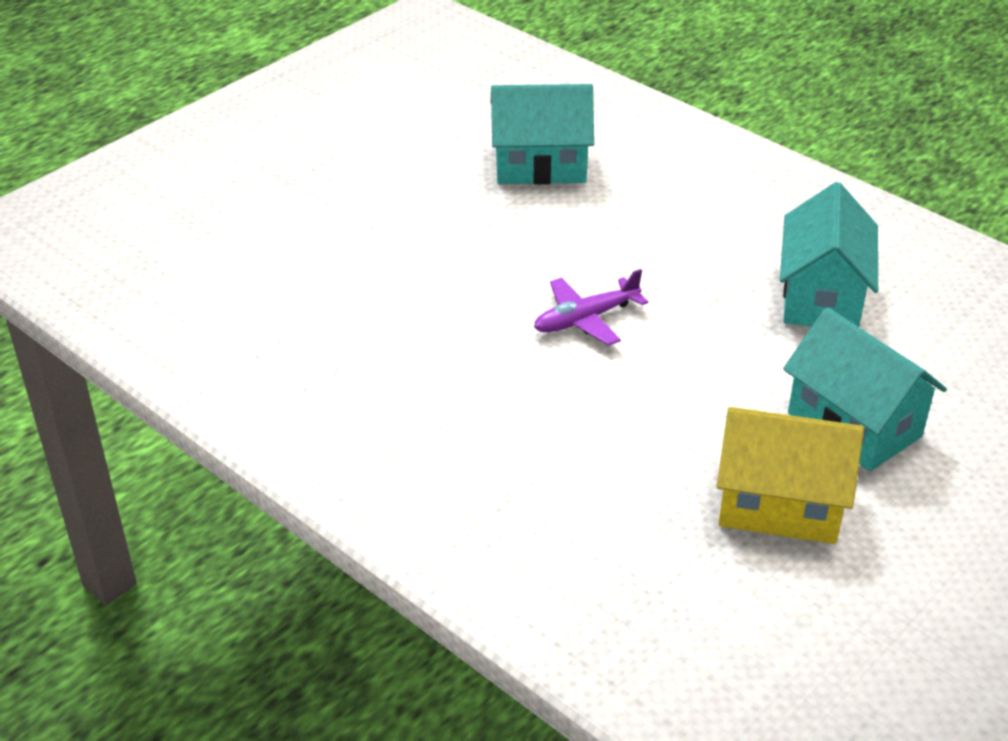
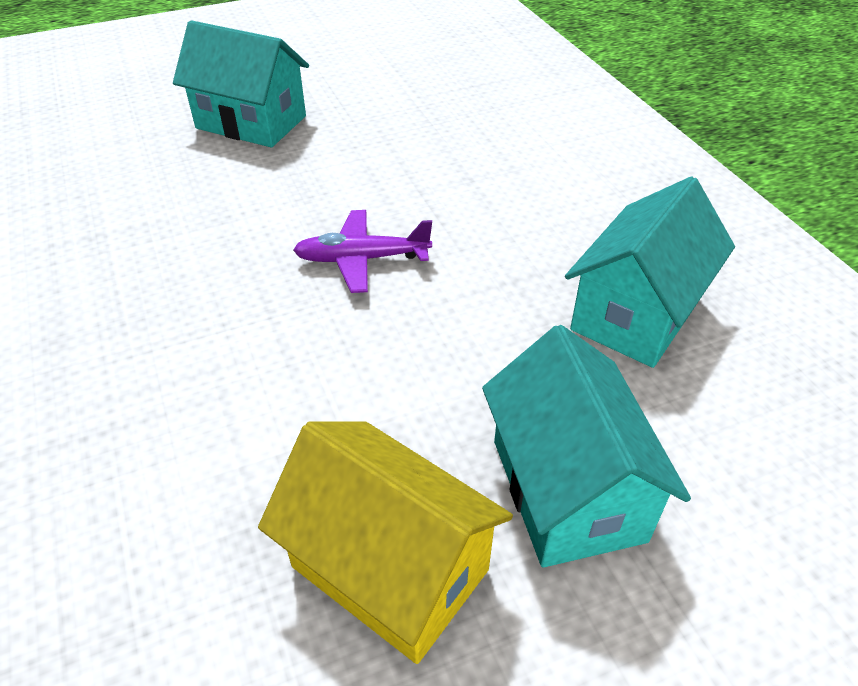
camera: 25 degrees right, 5 degrees up
(540, 165) = (446, 109): turquoise house -> turquoise house (251, 122)

